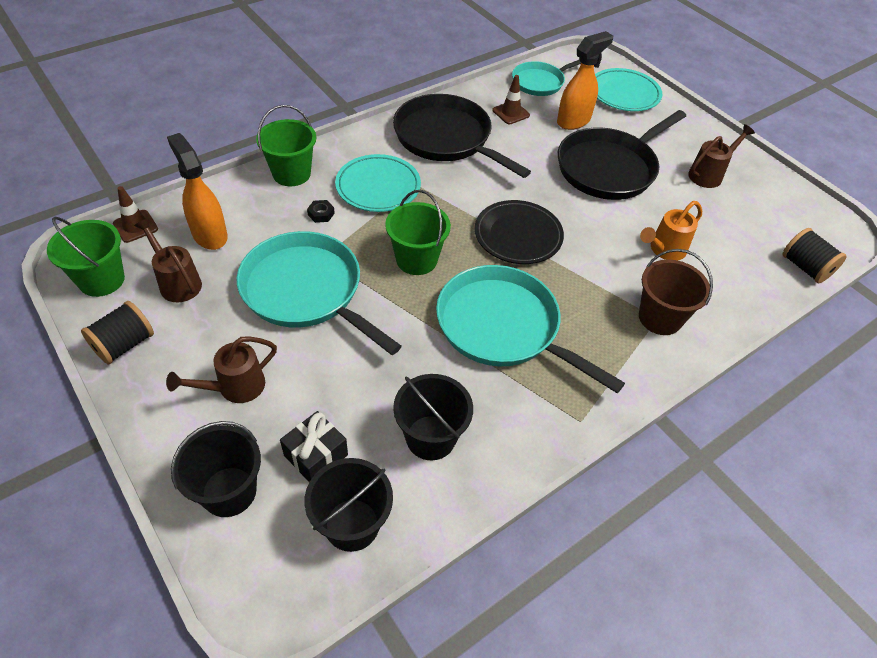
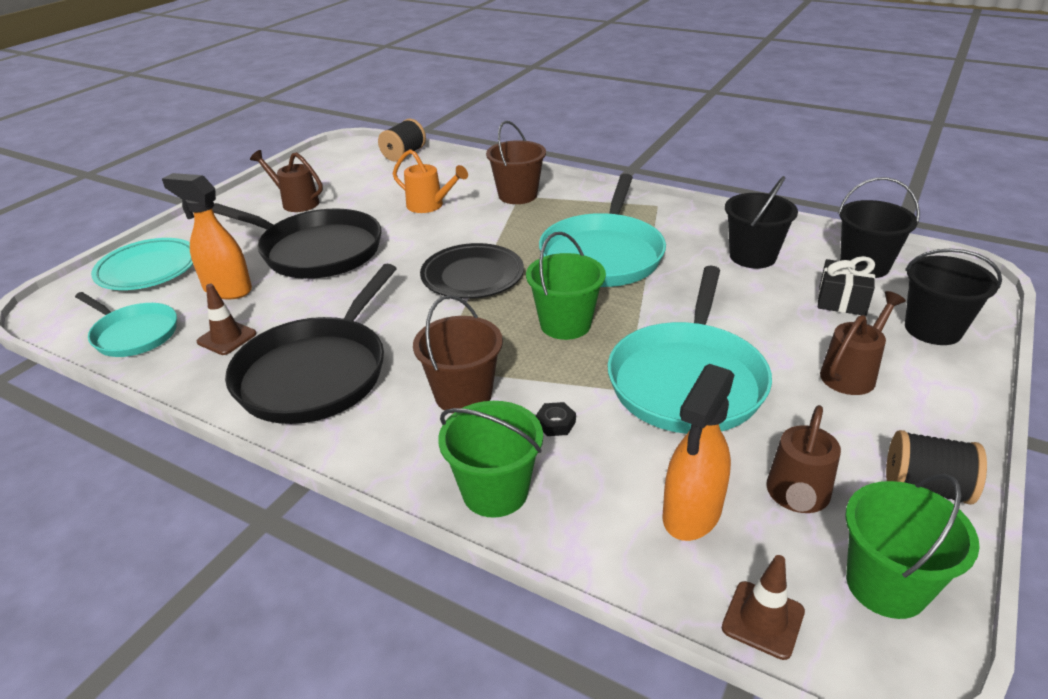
camera: 110 degrees left, 15 degrees down
(234, 387) = (852, 373): brown watering can -> brown watering can turned 75 degrees counterclockwise
(378, 187) = (463, 395): turquoise plate -> brown bucket

